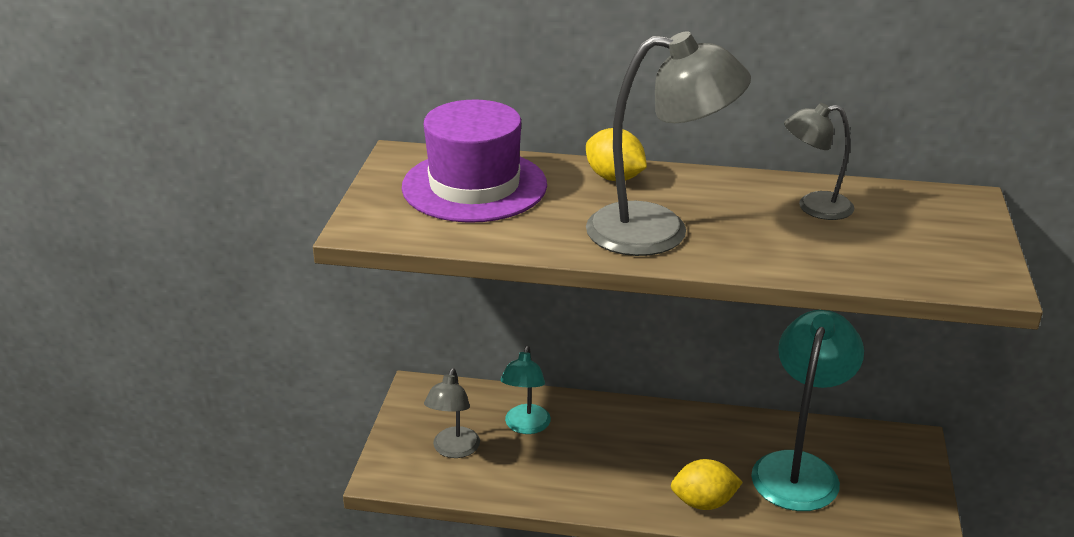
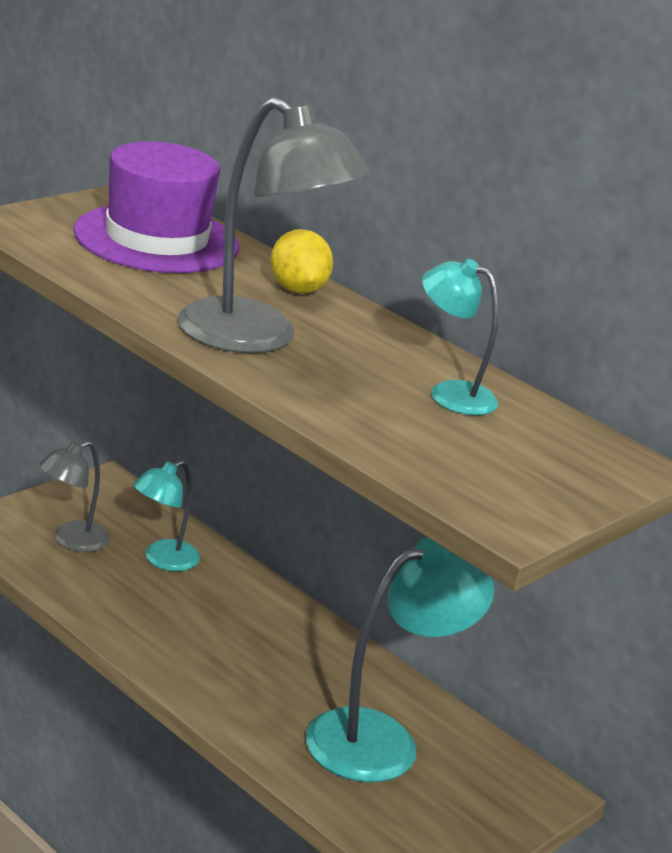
camera: 30 degrees right, 5 degrees down
(703, 502) = (240, 707): yellow lemon -> none
(814, 207) = (450, 394): grey lamp -> turquoise lamp

